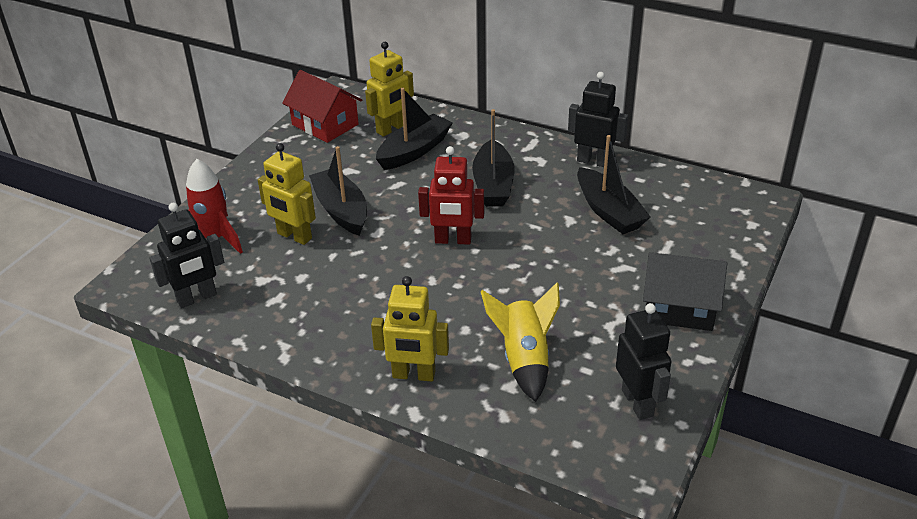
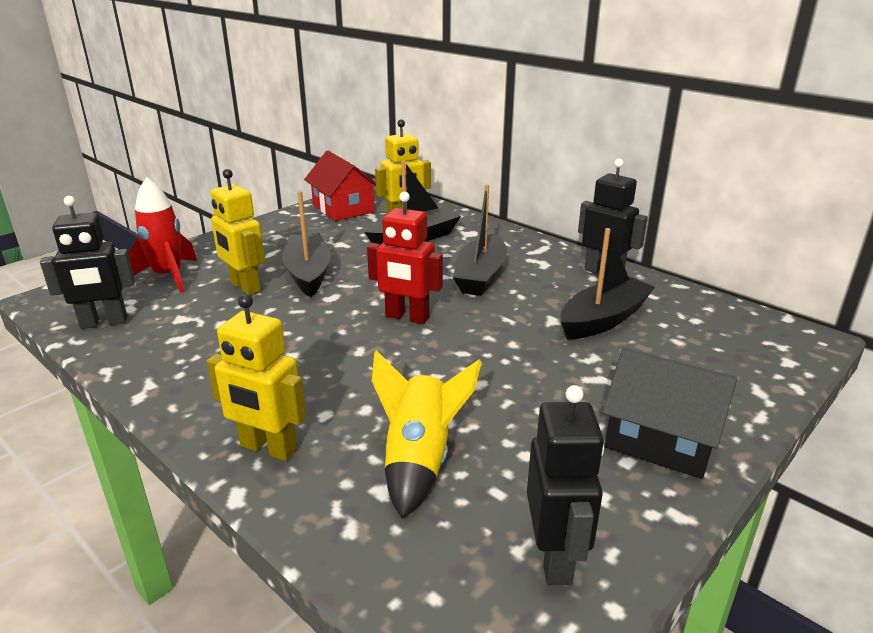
camera: 15 degrees right, 10 degrees down
(609, 211) = (603, 319): black boat -> black boat turned 120 degrees counterclockwise

